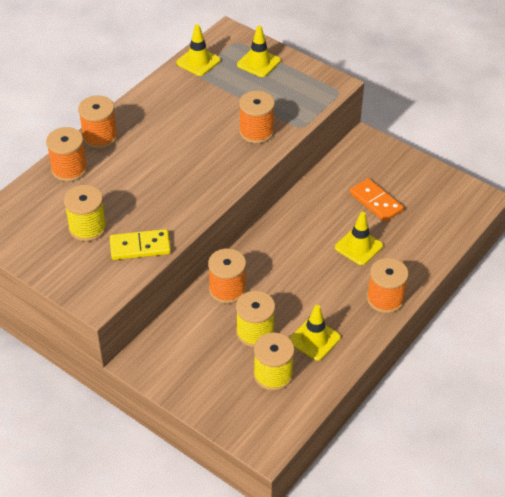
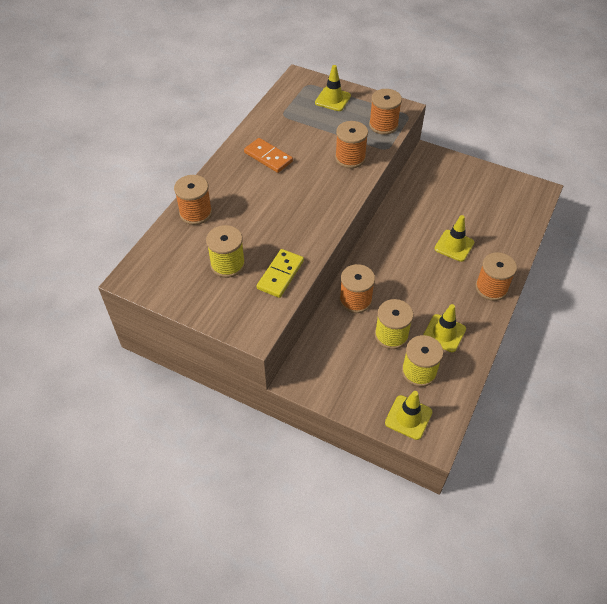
camera: 10 degrees left, 5 degrees up
(100, 137) = (215, 180): orange spool -> orange spool (383, 125)
(140, 246) = (280, 275): yellow domino -> yellow domino turned 45 degrees counterclockwise
(198, 61) = (281, 104): yellow traffic cone -> yellow traffic cone (408, 417)
(376, 202) = (455, 205): orange domino -> orange domino (268, 157)

